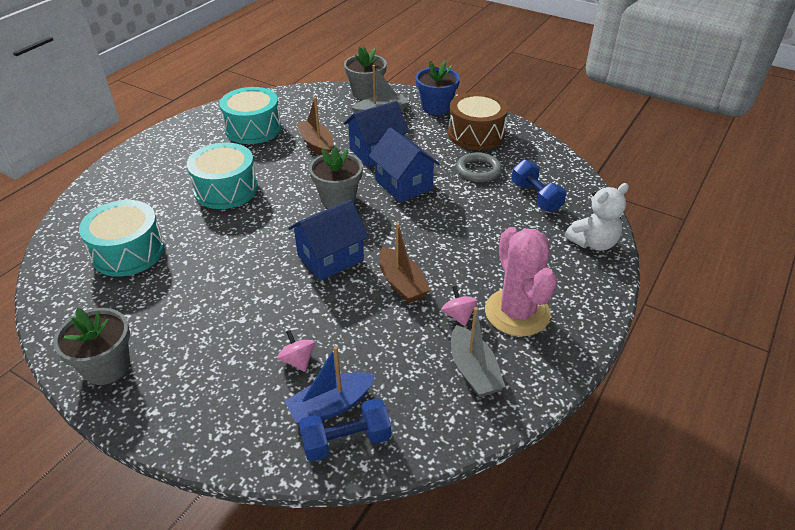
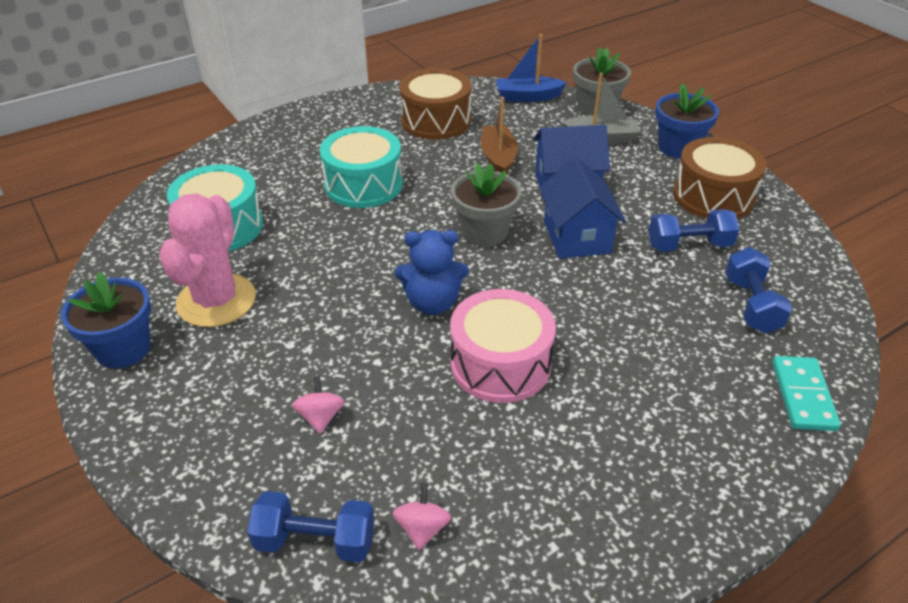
camera: 25 degrees right, 0 degrees up
(107, 367) = (123, 348): grey flower pot -> blue flower pot
(253, 128) = (436, 121): turquoise drum -> brown drum
(330, 258) = (432, 303): blue house -> blue teddy bear
(330, 406) = (324, 489): blue boat -> blue boat (527, 97)
(401, 283) = (500, 364): brown boat -> pink drum
(458, 315) = (549, 432): pink spinning top -> pink spinning top (422, 528)
(473, 371) = (526, 514): grey boat -> none
(478, 170) = (689, 245): grey ring -> blue dumbbell
(517, 312) = (632, 456): pink cactus -> pink cactus (216, 301)
(593, 243) = (802, 395): white teddy bear -> turquoise domino

